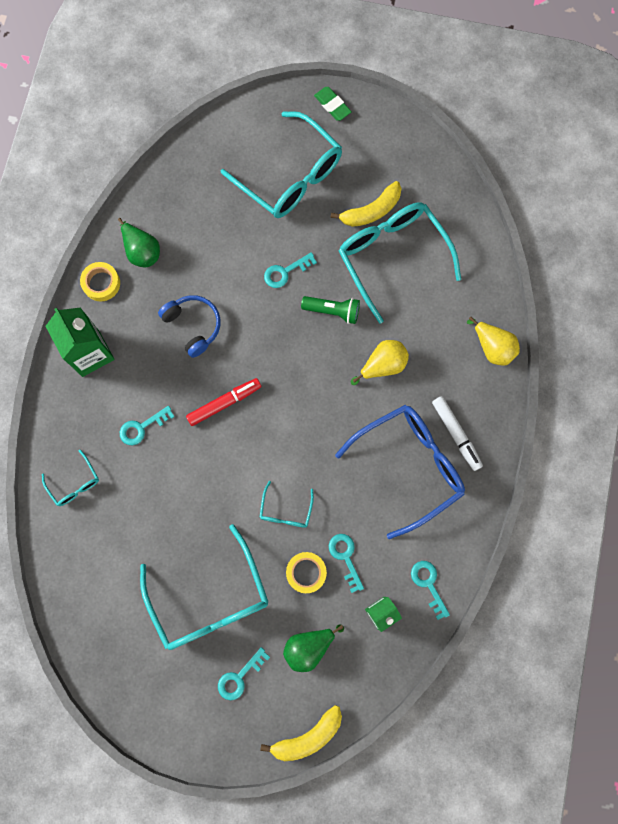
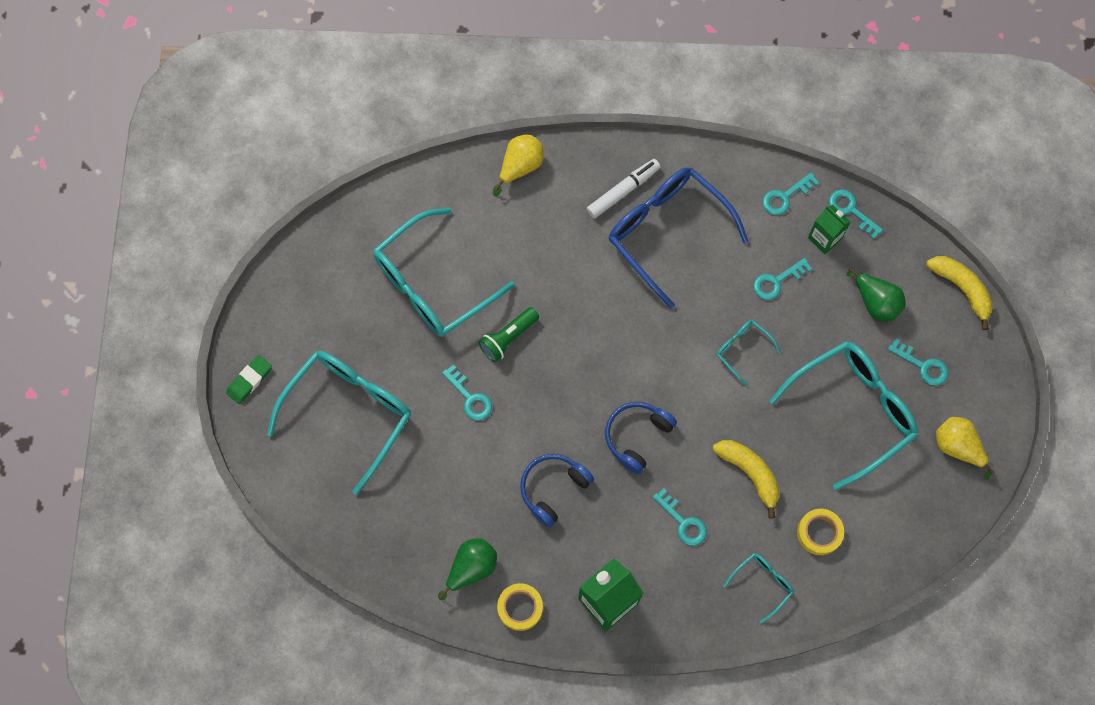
camera: 100 degrees left, 5 degrees down
(224, 403) = (637, 436): red marker -> blue headphones
(286, 511) = (742, 349): turquoise glasses -> turquoise glasses turned 135 degrees counterclockwise
(306, 572) = (801, 318): yellow tape -> yellow tape (819, 533)
(333, 311) = (508, 338): green flashlight -> green flashlight turned 135 degrees counterclockwise
(371, 211) = (380, 315): yellow banana -> yellow banana (750, 473)
(383, 365) = (561, 275): yellow pear -> yellow pear (957, 447)
(405, 645) = (851, 210): none -> turquoise key

